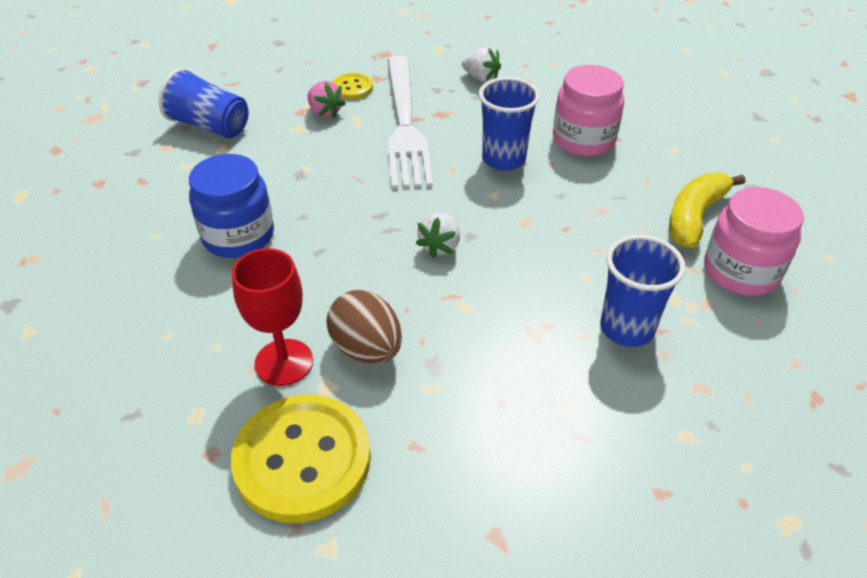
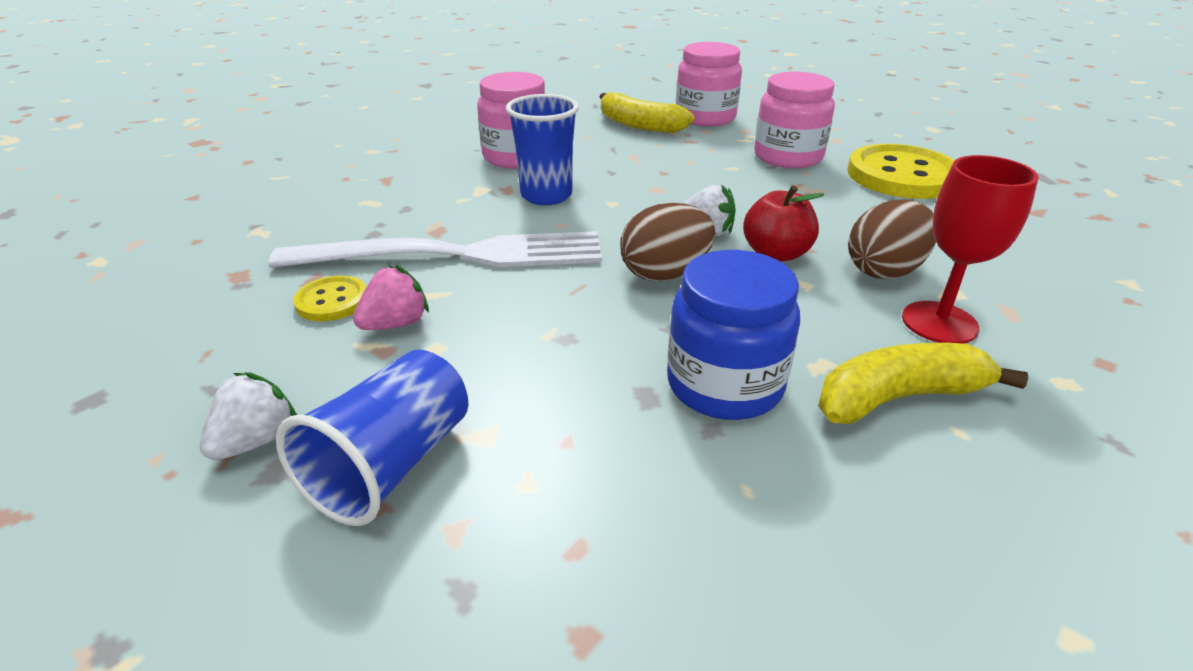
camera: 90 degrees left, 10 degrees down
(205, 313) = (899, 398): none -> yellow banana
(302, 460) = (1055, 301): yellow button -> yellow button (902, 176)
(372, 219) = (665, 274): none -> brown egg
(400, 284) = (776, 254): none -> red apple
(481, 78) = (361, 204): white strawberry -> white strawberry (256, 441)
(627, 328) = (788, 157): blue cup -> pink jar

